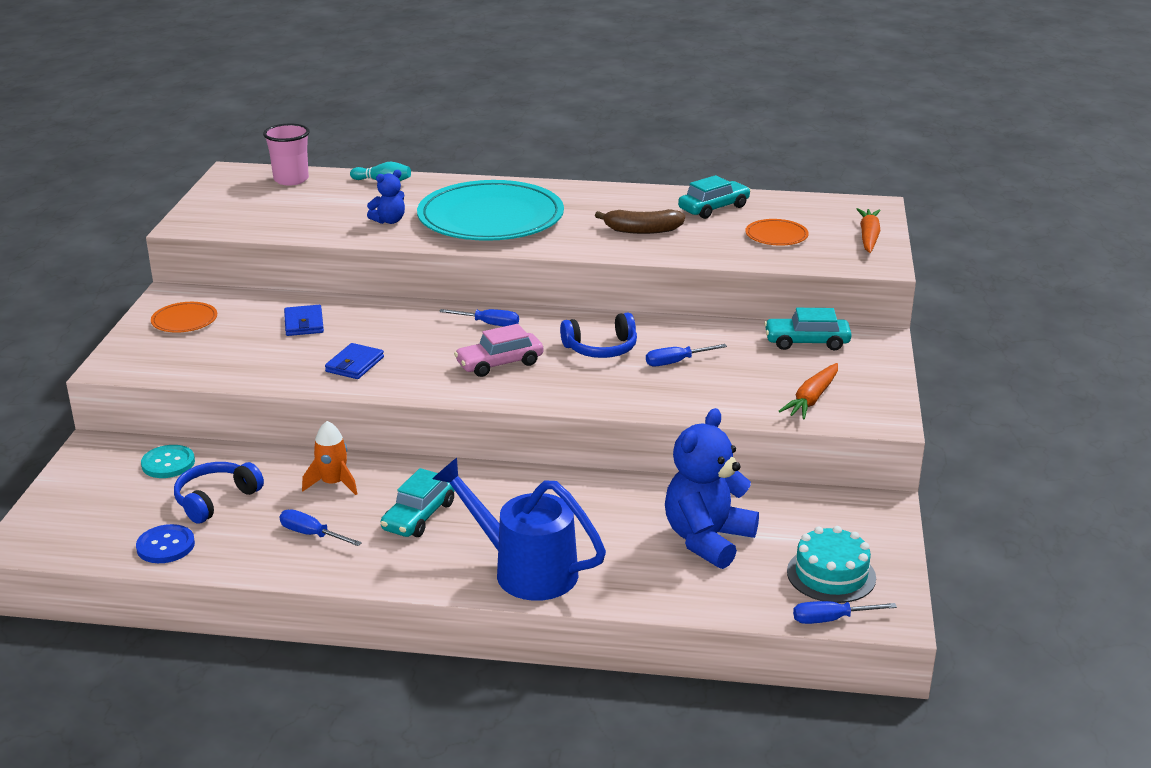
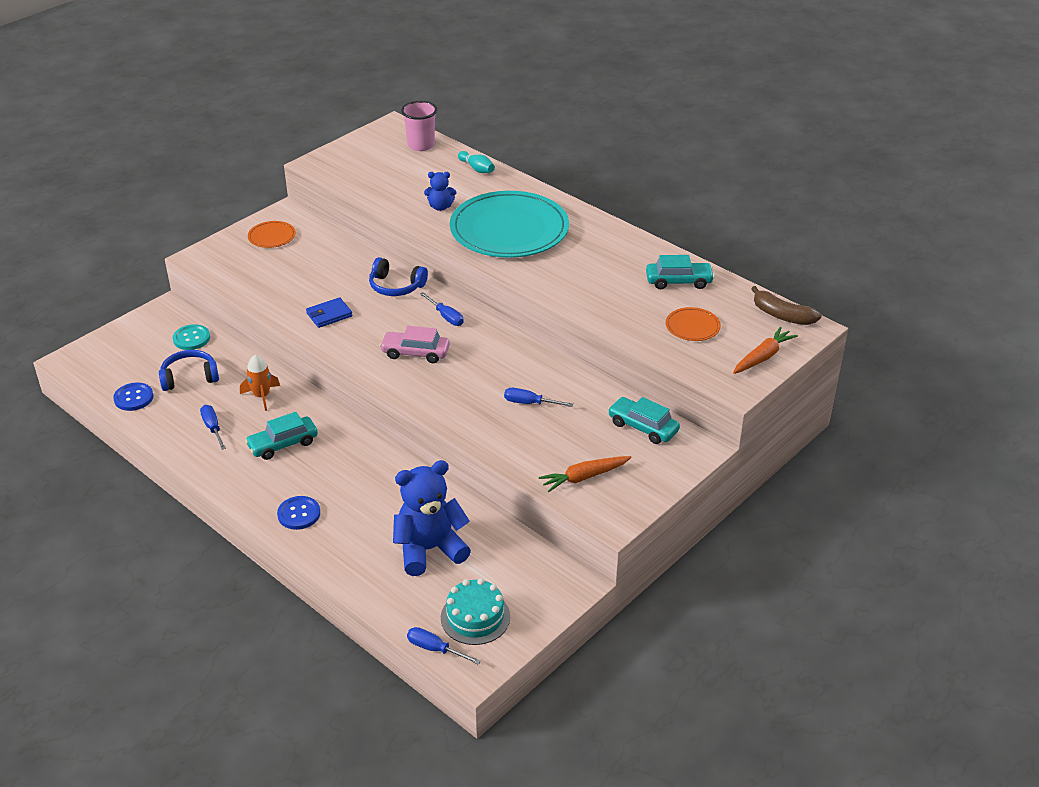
camera: 35 degrees right, 10 degrees up
(304, 323) = (335, 268): blue wallet -> none
(525, 570) = (299, 514): blue watering can -> blue button
(601, 348) = (494, 369): blue headphones -> blue headphones (396, 286)
(642, 230) = (599, 282): brown banana -> brown banana (782, 315)

